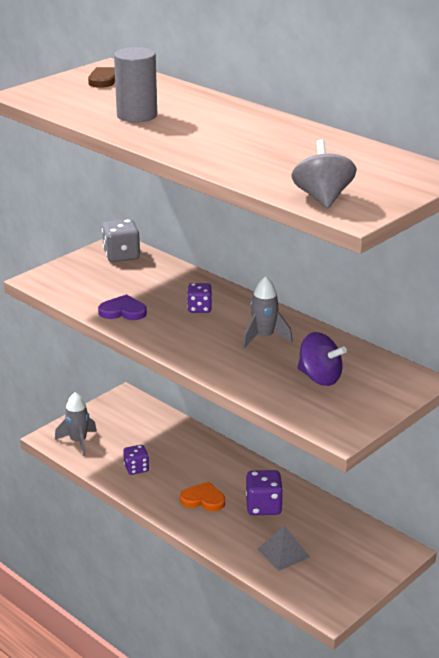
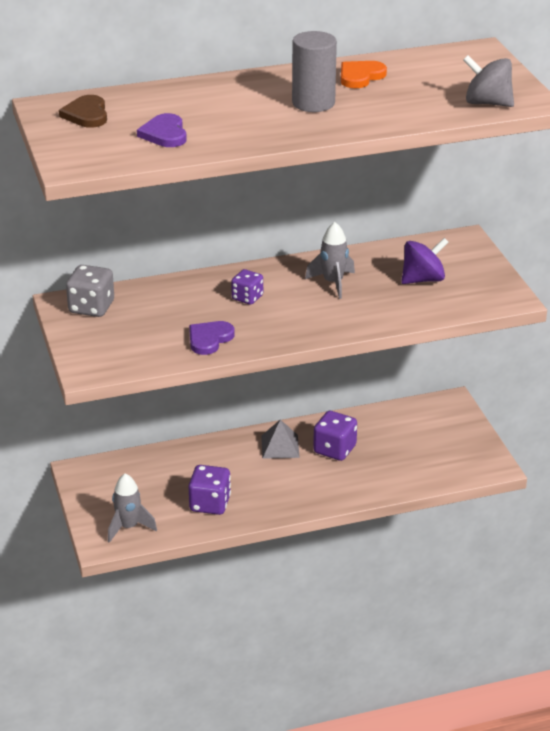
camera: 60 degrees left, 5 degrees up
(105, 106) = (164, 134): none -> purple heart
(136, 468) = (210, 504): purple dice -> purple dice, size x1.52
(137, 116) = (209, 126): grey cylinder -> grey cylinder (313, 103)
(203, 499) = (294, 480): orange heart -> orange heart (360, 76)
(283, 553) = (405, 462): grey pyramid -> grey pyramid (280, 446)

